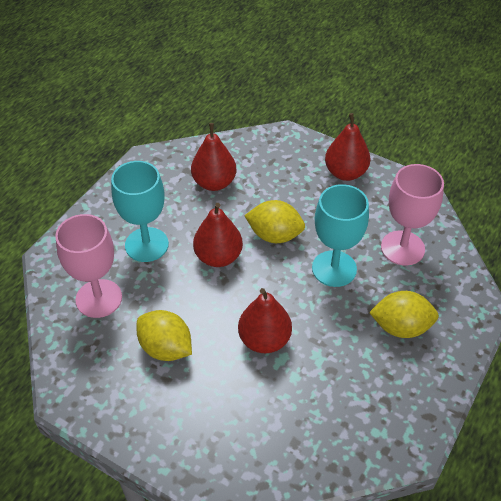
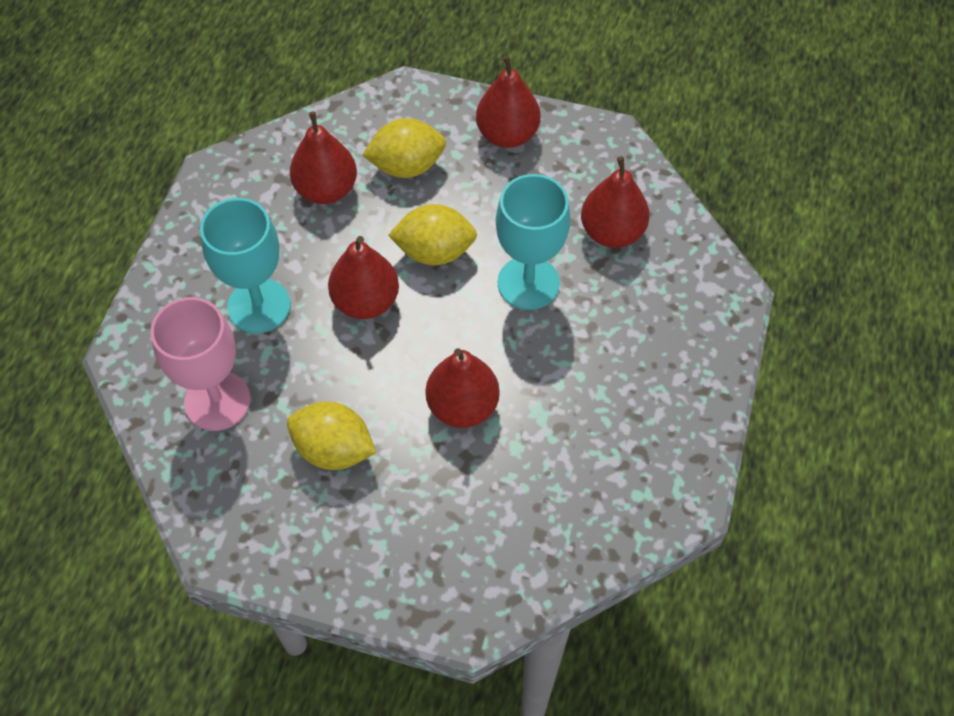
camera: 15 degrees left, 10 degrees up
(401, 327) = (636, 346): yellow lemon -> yellow lemon (406, 166)
(402, 248) = (612, 232): pink goblet -> red pear

